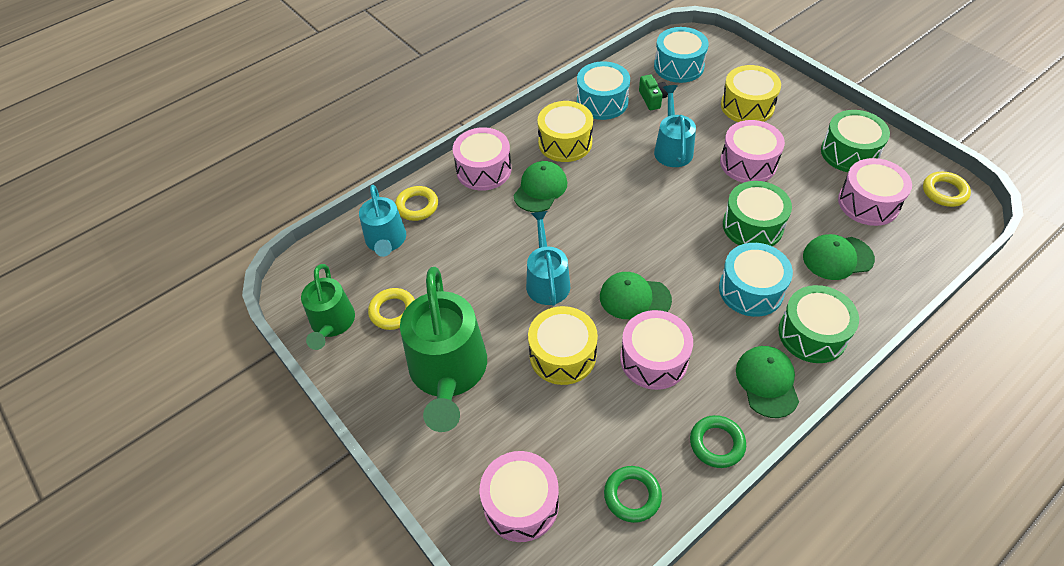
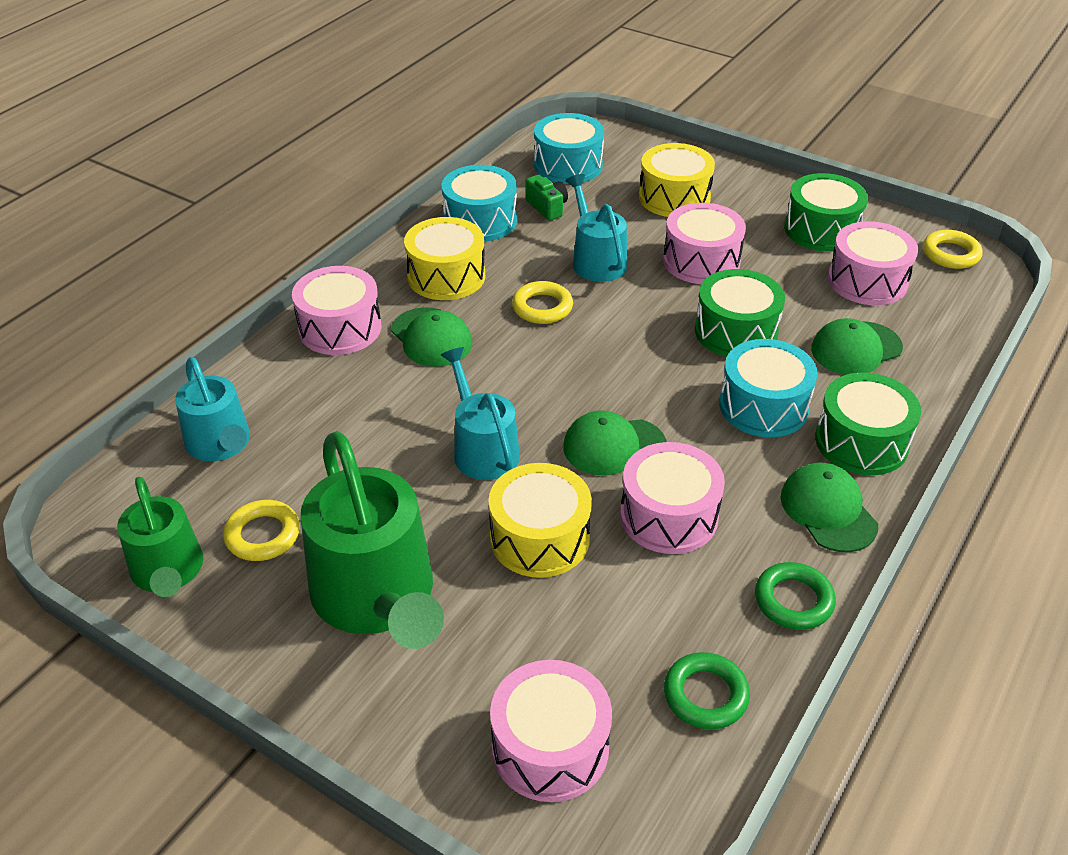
camera: 20 degrees left, 10 degrees down
(417, 206) = (254, 391): yellow ring -> yellow ring (542, 307)
(540, 189) = (431, 337): green cap -> green cap turned 135 degrees clockwise

